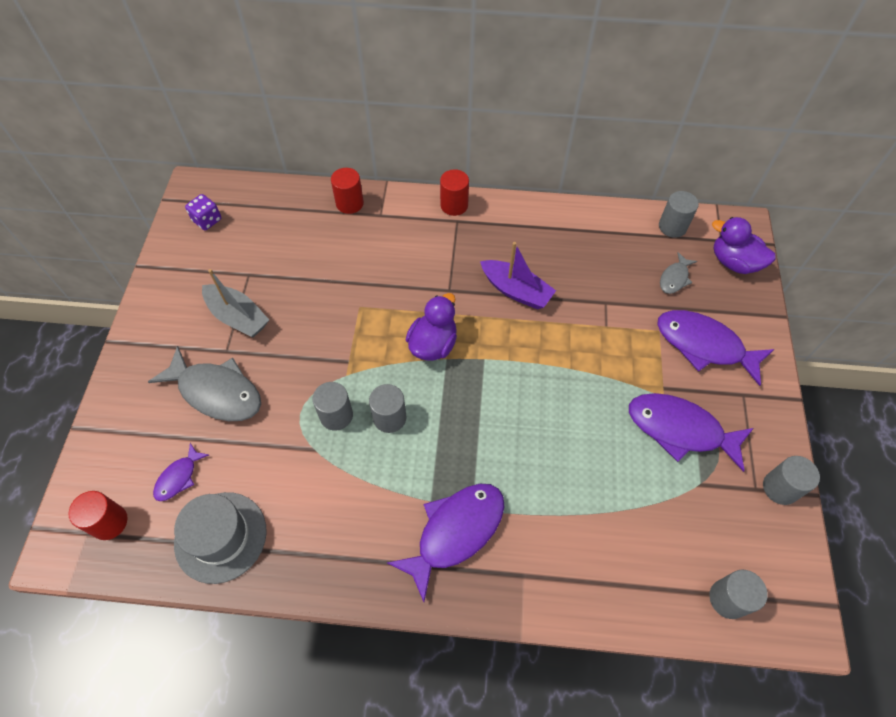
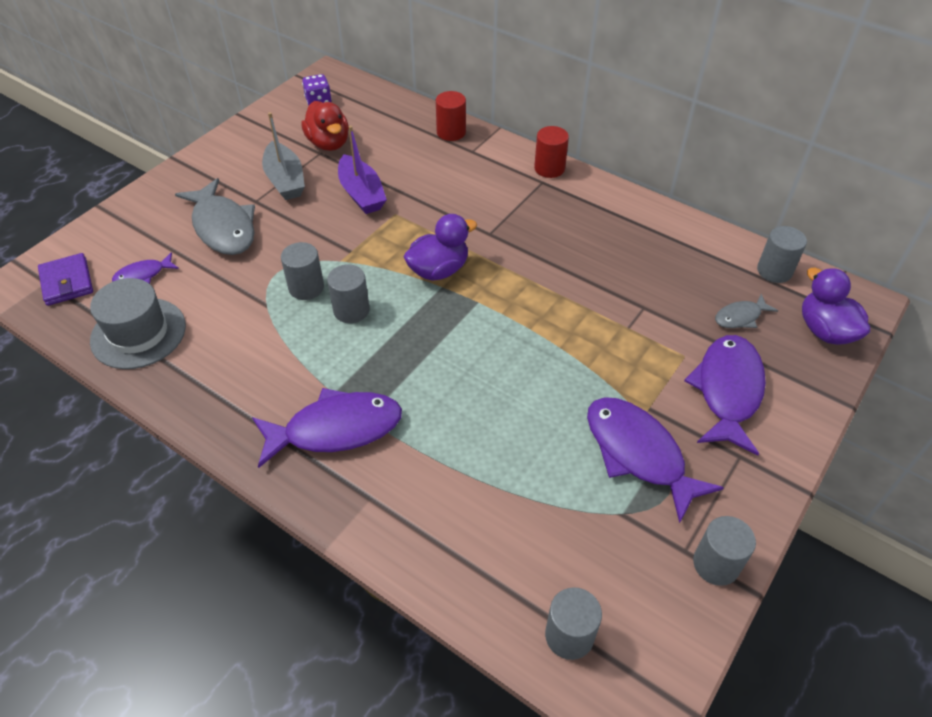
camera: 30 degrees right, 10 degrees down
(109, 522) = (67, 282): red cylinder -> purple wallet
(249, 261) = (328, 143): none -> red duck
(516, 291) = (556, 260): purple boat -> purple boat (361, 194)
(704, 345) = (727, 391): purple fish -> purple fish turned 45 degrees clockwise

